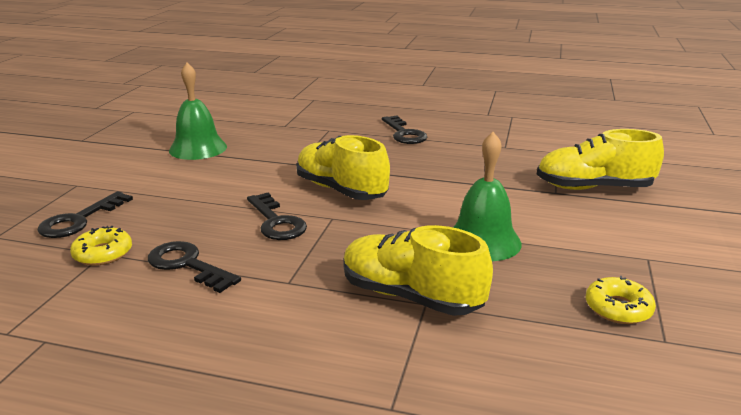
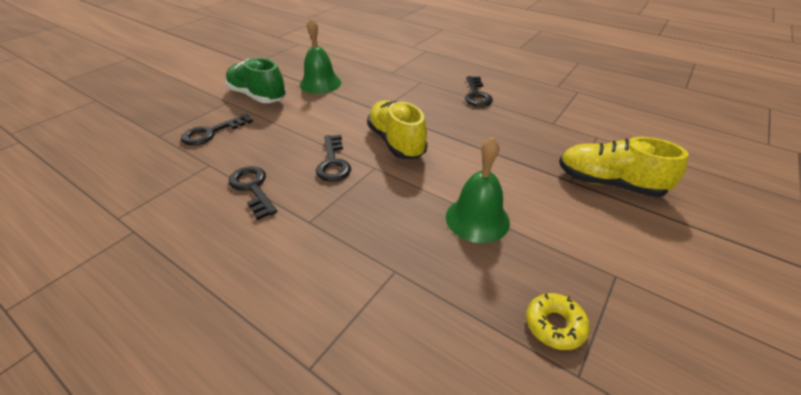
camera: 20 degrees right, 15 degrees up
(103, 253) = (208, 165): yellow donut -> none
(117, 173) = (257, 96): none -> green shoe
(411, 296) = (387, 261): yellow shoe -> none

